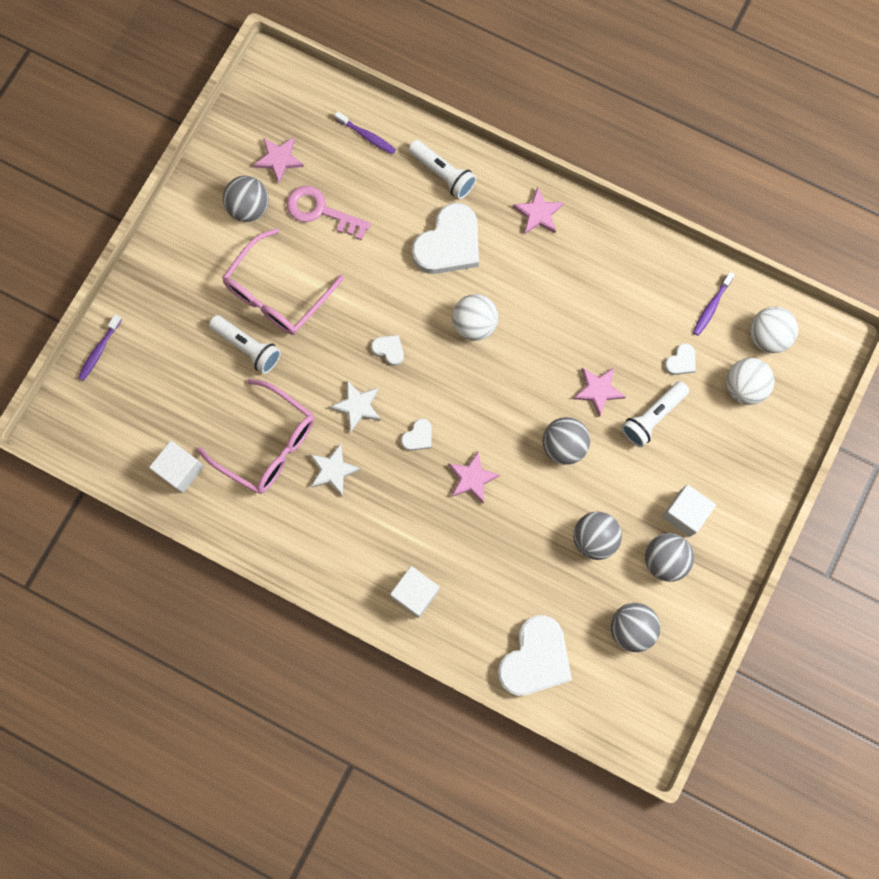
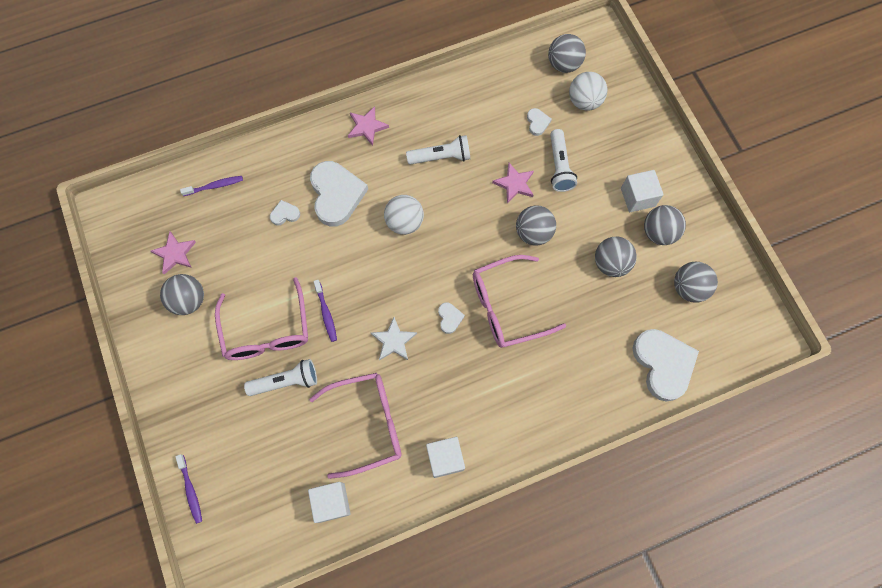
camera: 50 degrees left, 5 degrees down
(321, 211) = (237, 256): pink key -> none
(333, 470) = (424, 393): white star -> none
(389, 350) = (373, 289): white heart -> white heart (285, 214)
(415, 593) = (556, 407): white cube -> white cube (445, 458)
(442, 174) = (286, 161): white flashlight -> white flashlight (441, 157)
(472, 478) = (507, 306): pink star -> pink glasses
(711, 307) = (517, 79): purple toothbrush -> purple toothbrush (326, 313)
(767, 336) = (563, 64): white ball -> grey ball

